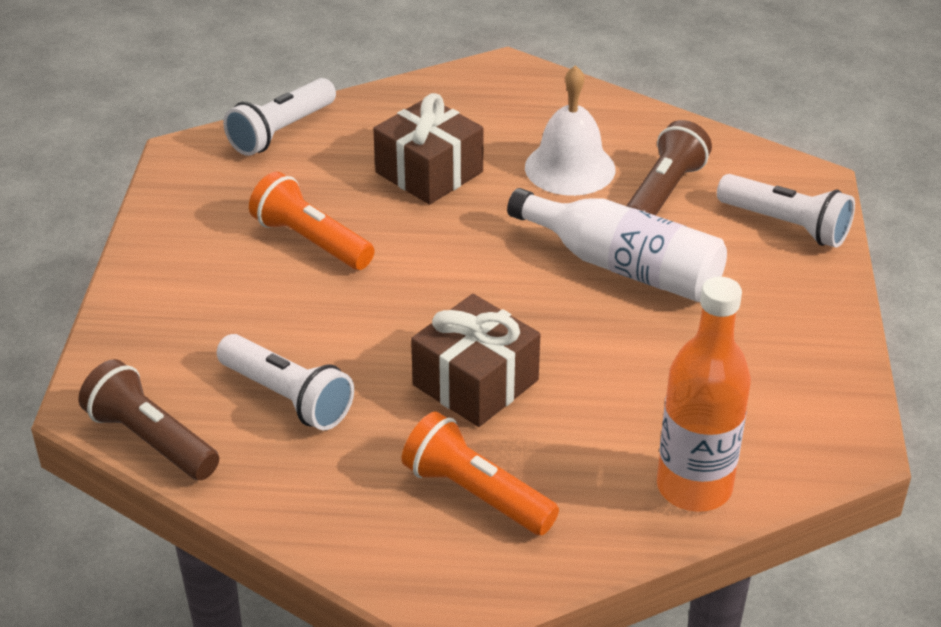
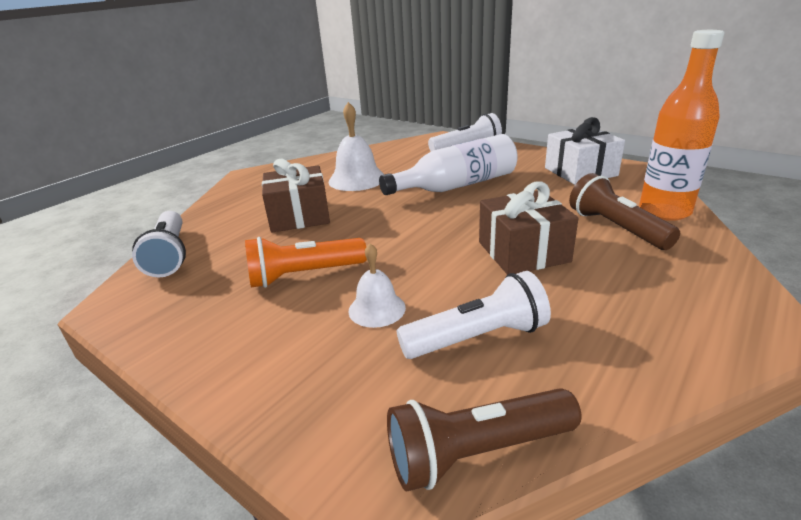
camera: 55 degrees left, 10 degrees down
(288, 316) = (377, 309): none -> white bell
(475, 494) = (645, 281): orange flashlight -> none
(663, 192) = (408, 164): brown flashlight -> brown flashlight (615, 228)
(783, 375) = (580, 172): none -> white gift

